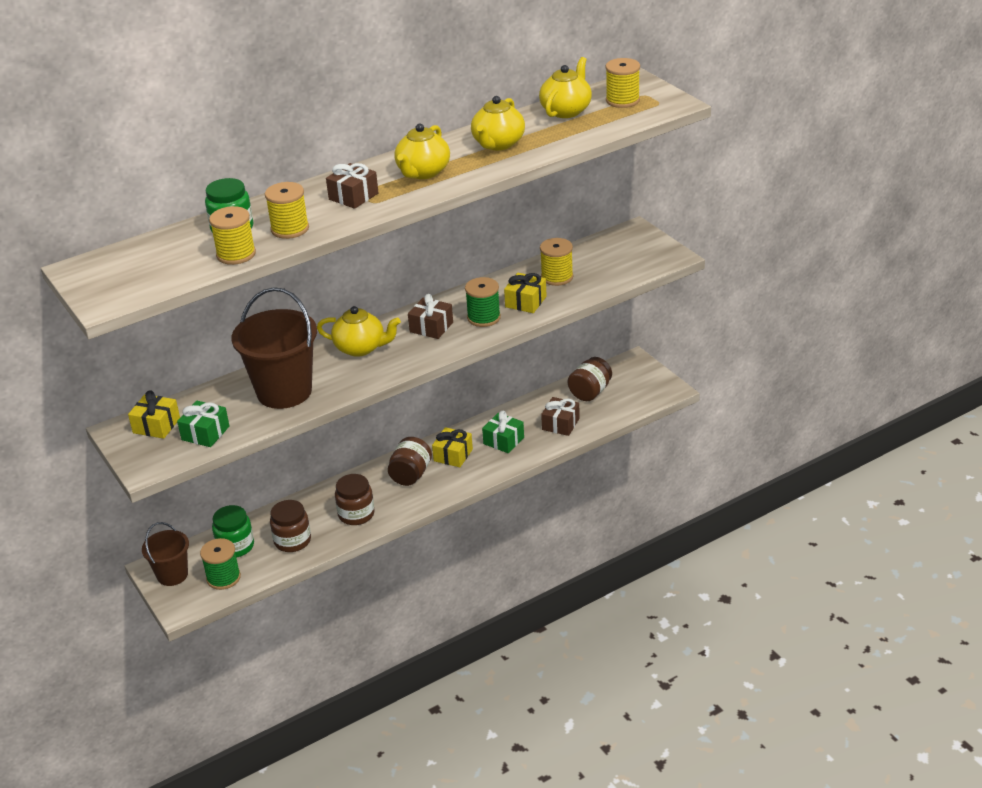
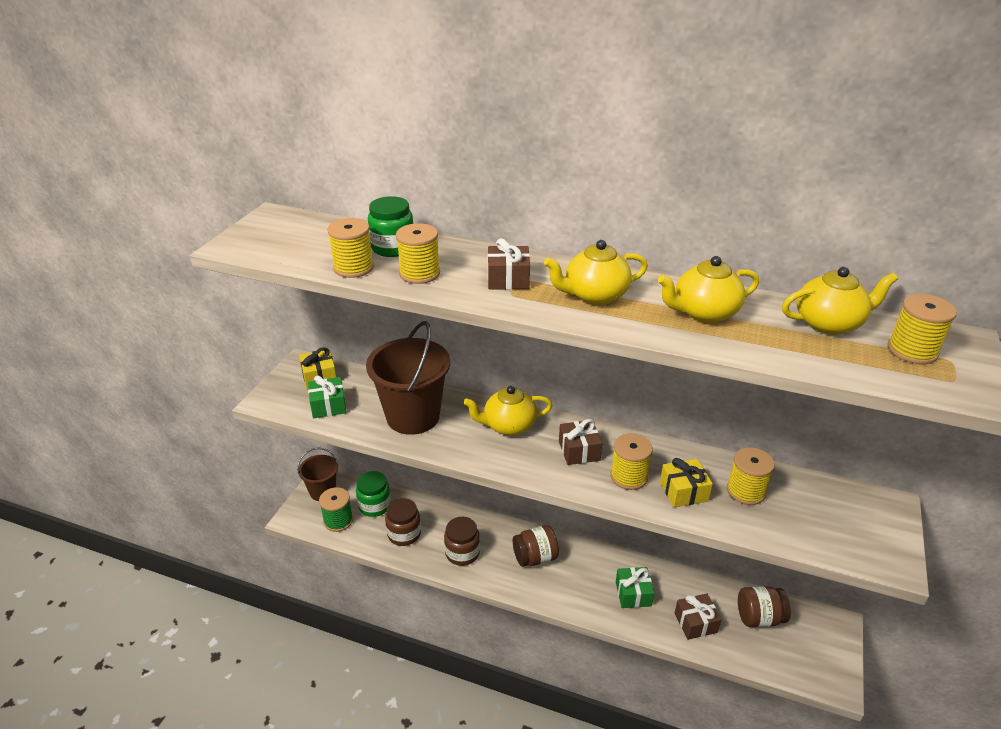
camera: 50 degrees right, 0 degrees up
(361, 348) = (508, 426): yellow teapot -> yellow teapot turned 105 degrees clockwise
(453, 455) = (583, 570): yellow gift -> none
(483, 317) = (629, 476): green spool -> yellow spool

